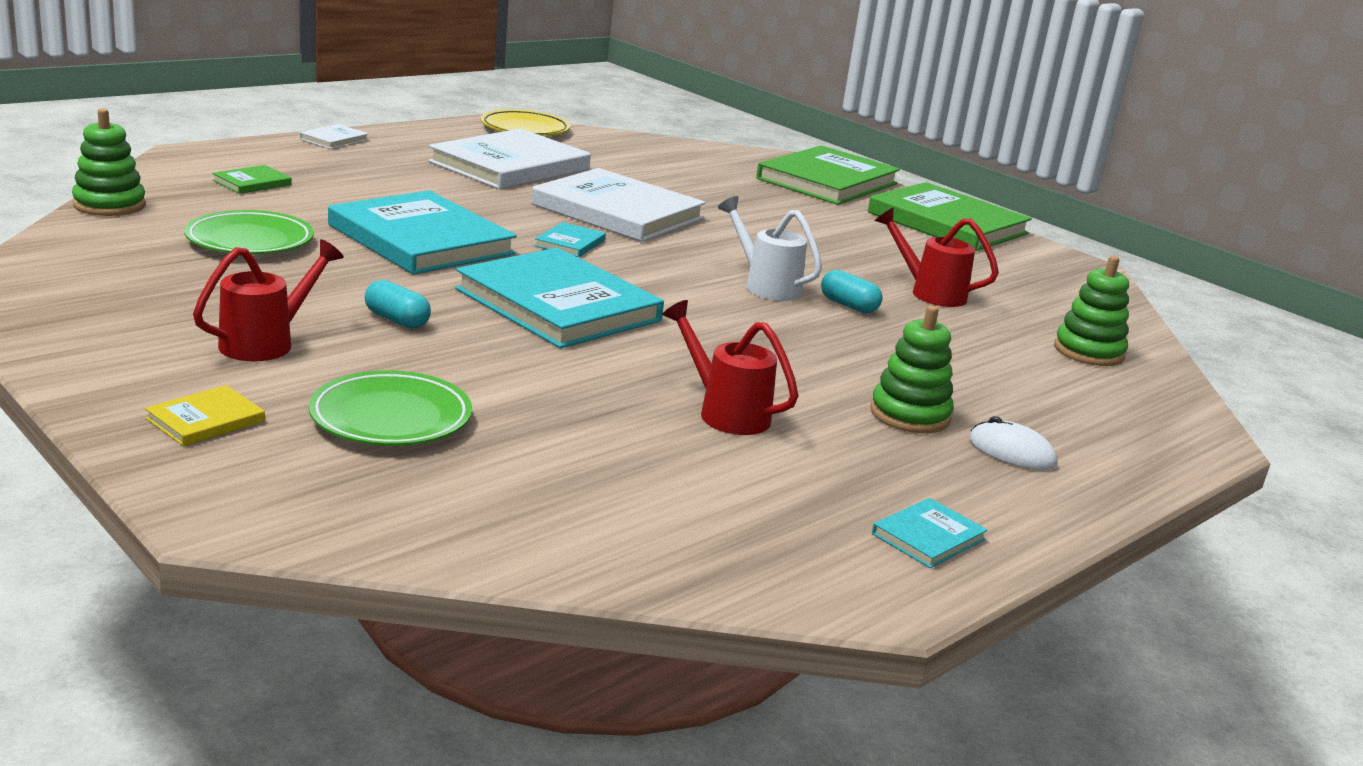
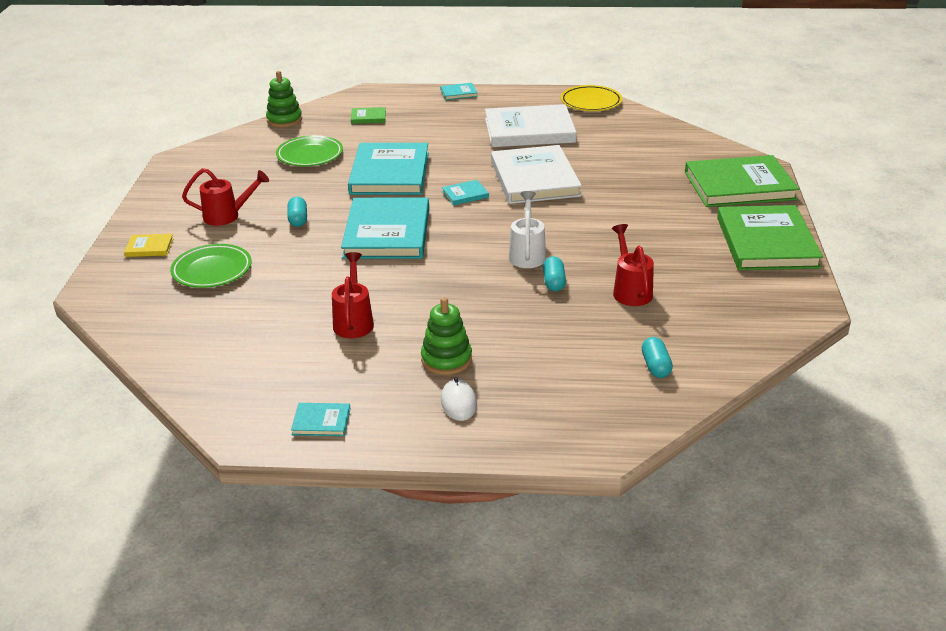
camera: 50 degrees right, 10 degrees up
(334, 139) = (458, 93): white book -> turquoise book
(1088, 352) = (656, 366): green stacking toy -> turquoise capsule

